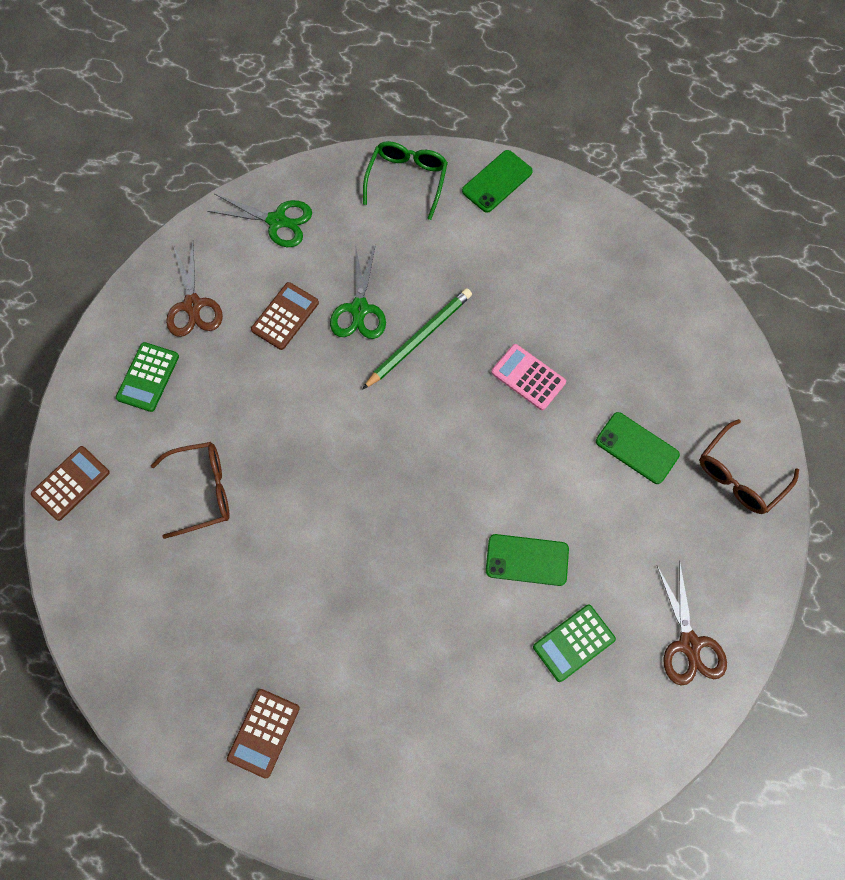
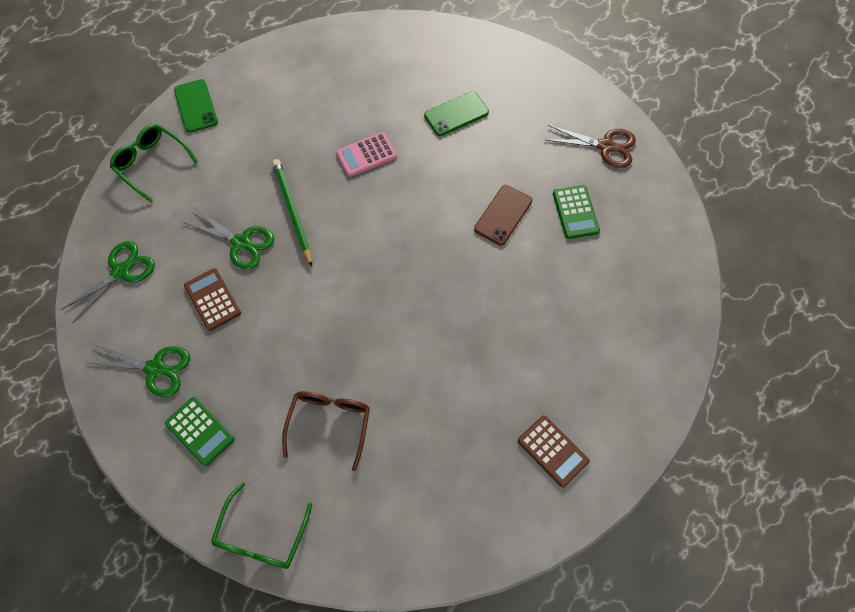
camera: 65 degrees left, 5 degrees down
(71, 483) = (261, 536): brown calculator -> green glasses
(193, 305) = (155, 368): brown scissors -> green scissors
(527, 560) = (503, 215): green phone -> brown phone
(740, 475) = (506, 66): brown glasses -> none

